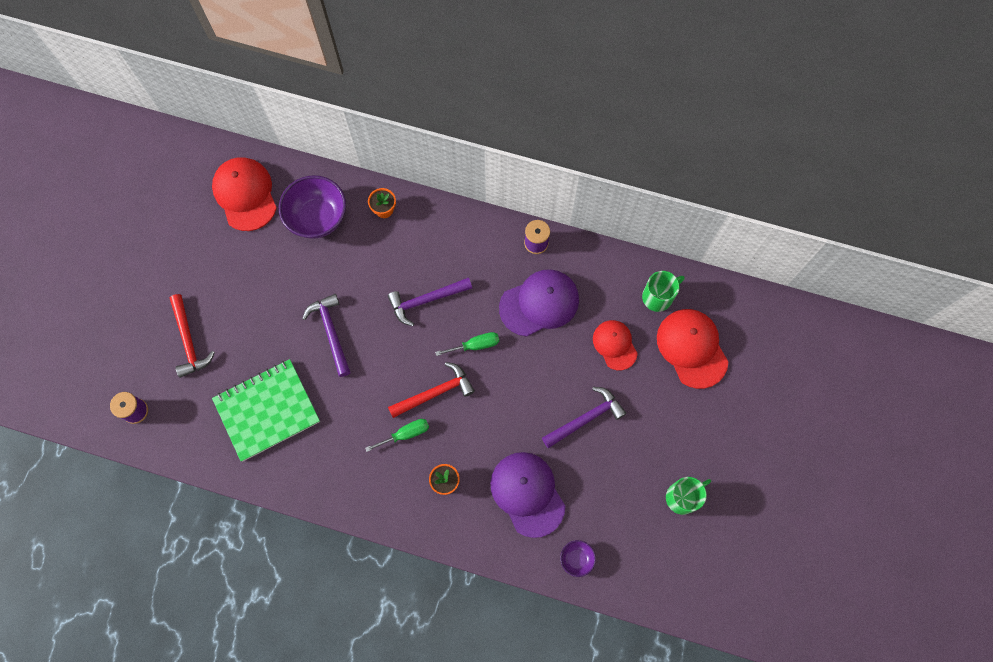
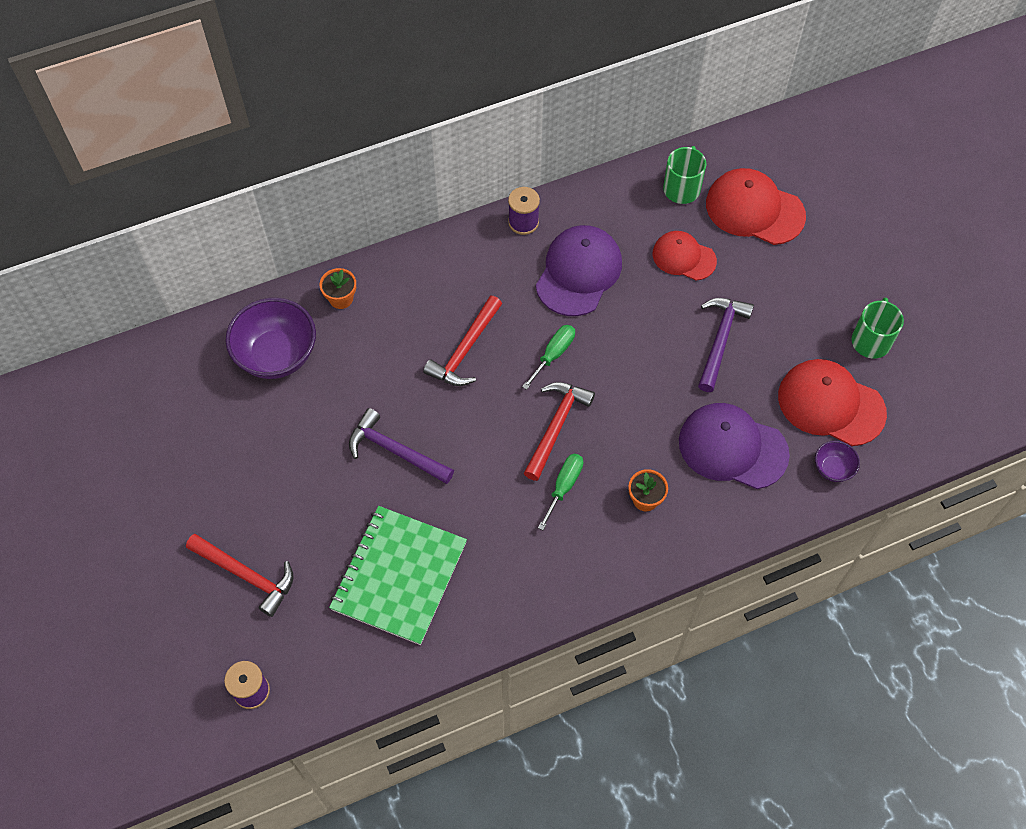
camera: 40 degrees left, 10 degrees down
(245, 194) = (174, 389): red cap -> red cap (830, 404)
(426, 300) = (465, 350): purple hammer -> red hammer

